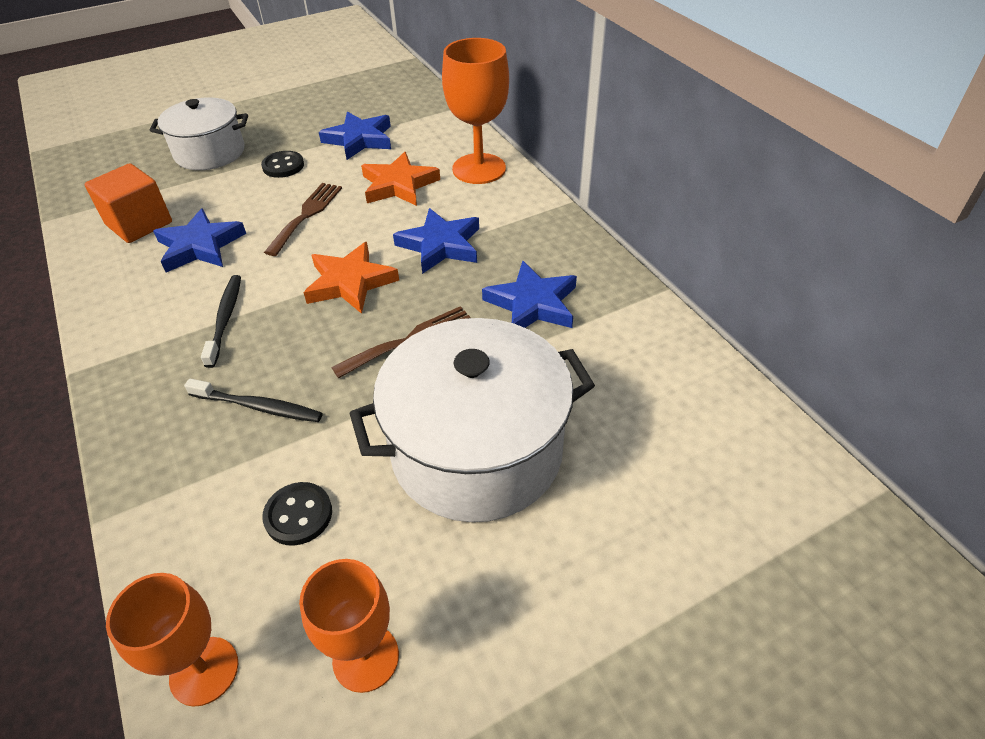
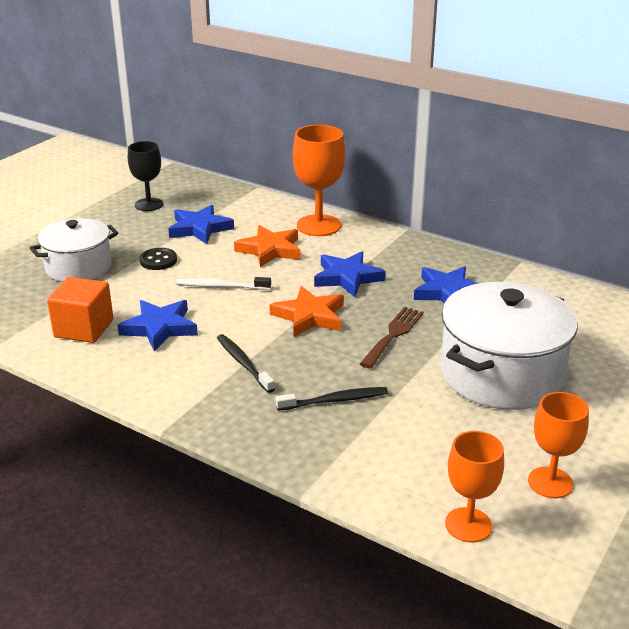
camera: 30 degrees left, 15 degrees down
(298, 515) = (432, 441): black button -> none
(306, 215) = (221, 286): brown fork -> white toothbrush
(343, 99) = (149, 204): none -> black goblet

